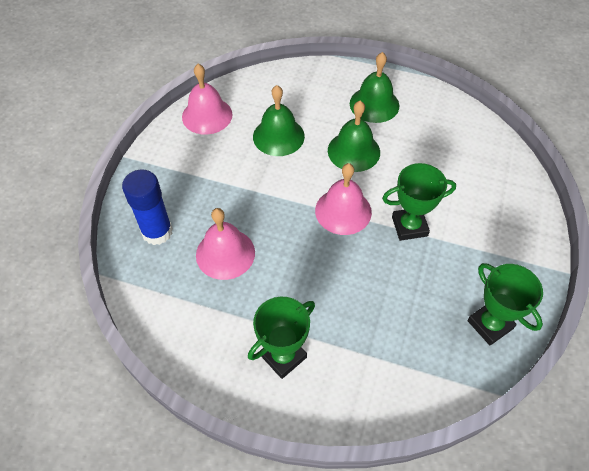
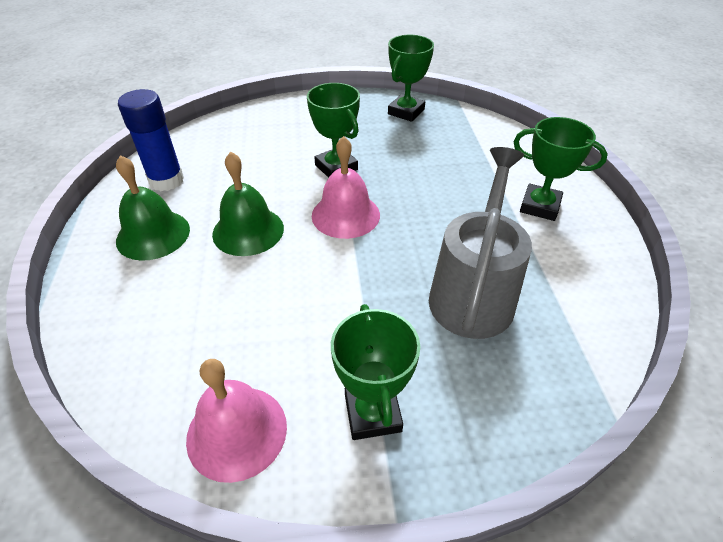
camera: 115 degrees left, 10 degrees down
(157, 232) = (501, 381): blue glue stick -> blue glue stick (166, 180)
(180, 167) = (372, 413): none -> green trophy
(225, 253) = (473, 292): pink bell -> grey watering can
(278, 136) = (250, 312): green bell -> none

